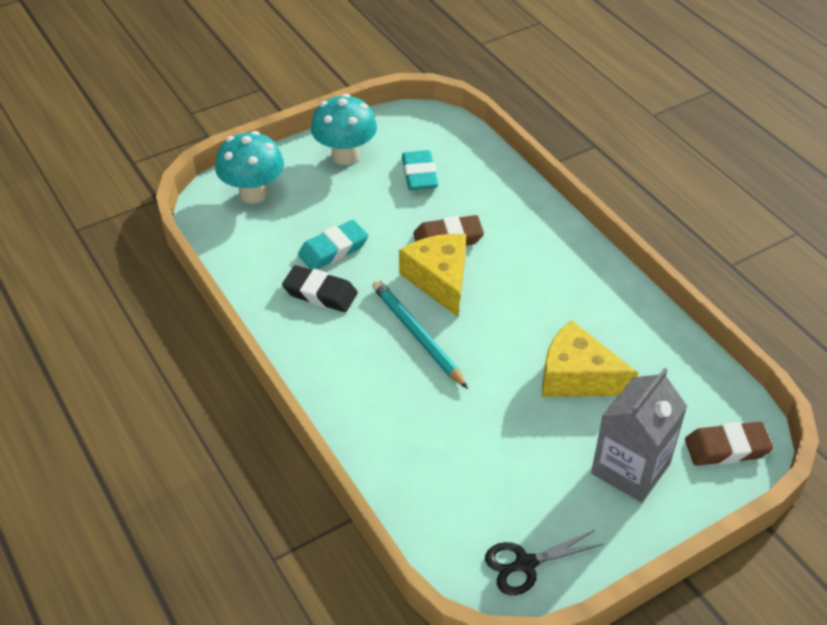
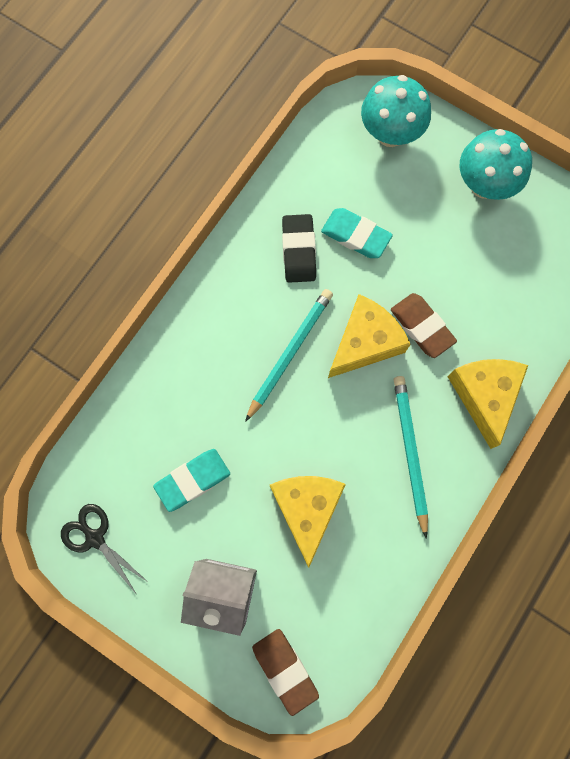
camera: 65 degrees right, 30 degrees up
(419, 175) = (494, 263): turquoise eraser -> turquoise eraser (193, 480)
(533, 222) = (484, 395): none -> yellow cheese
(559, 286) = (410, 452): none -> turquoise pencil

